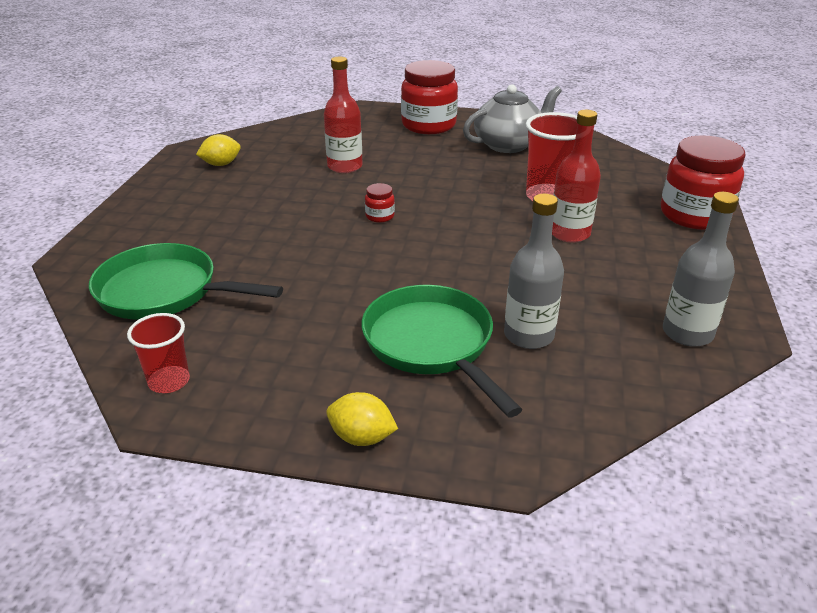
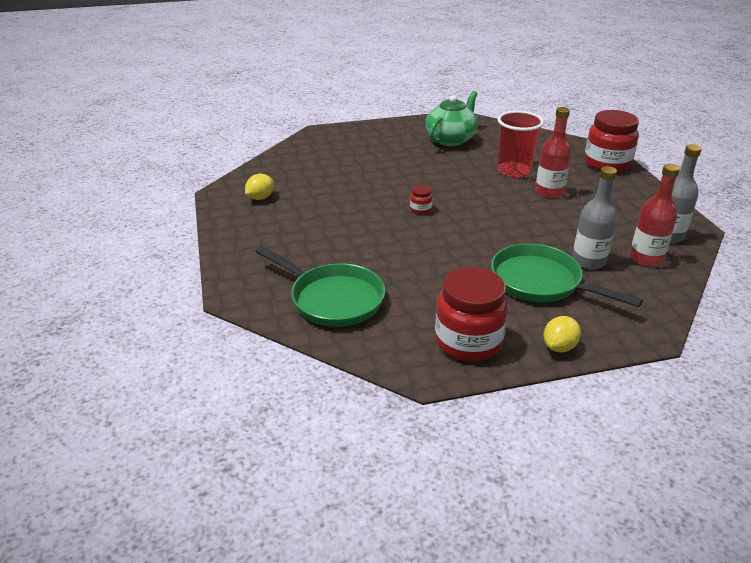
camera: 25 degrees left, 0 degrees up
(164, 292) = (332, 299): green pan -> green pan turned 135 degrees counterclockwise
(169, 381) = (407, 353): red cup -> none
(345, 166) = (356, 179): red bottle -> red bottle (646, 258)
(362, 437) = (559, 347): yellow lemon -> yellow lemon turned 45 degrees counterclockwise
(428, 125) = (382, 136): red jar -> red jar (468, 342)
(508, 144) = (451, 139): grey teapot -> green teapot

